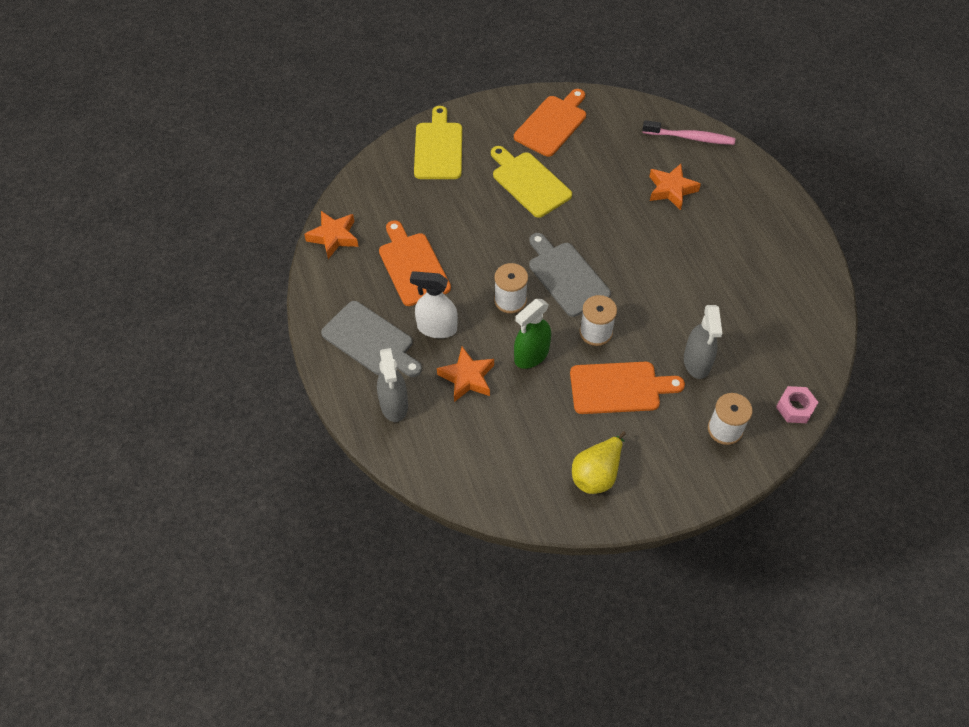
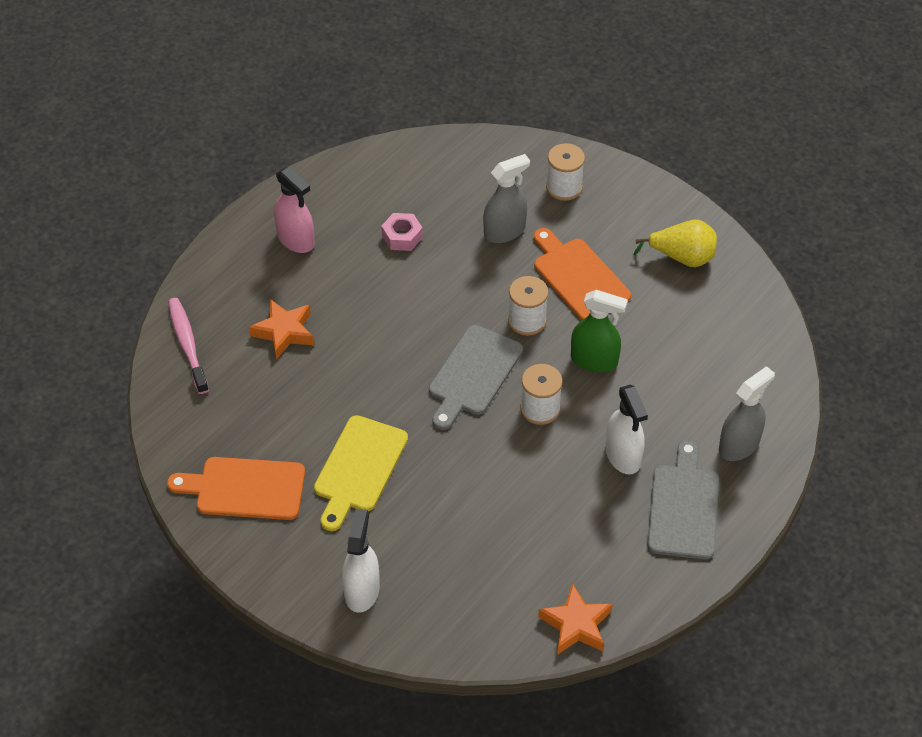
camera: 120 degrees left, 5 degrees down
(412, 266) = (560, 521): orange cutting board -> none
(438, 148) = (362, 590): yellow cutting board -> white spray bottle
(467, 378) = (661, 400): orange star -> none
(759, 229) = (296, 240): none -> pink spray bottle
(795, 408) = (503, 148): pink nut -> pink nut (402, 236)

